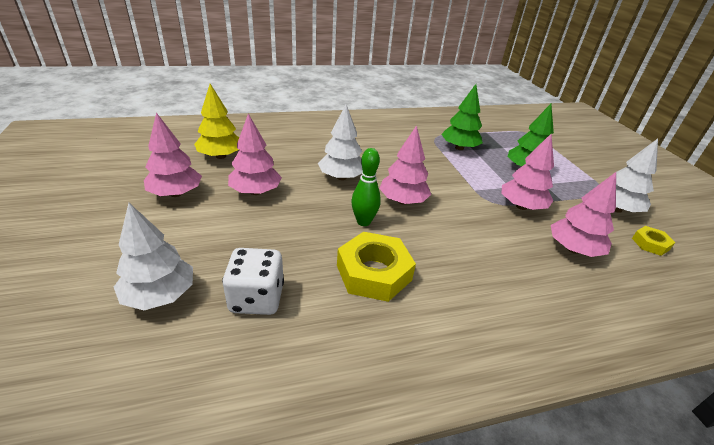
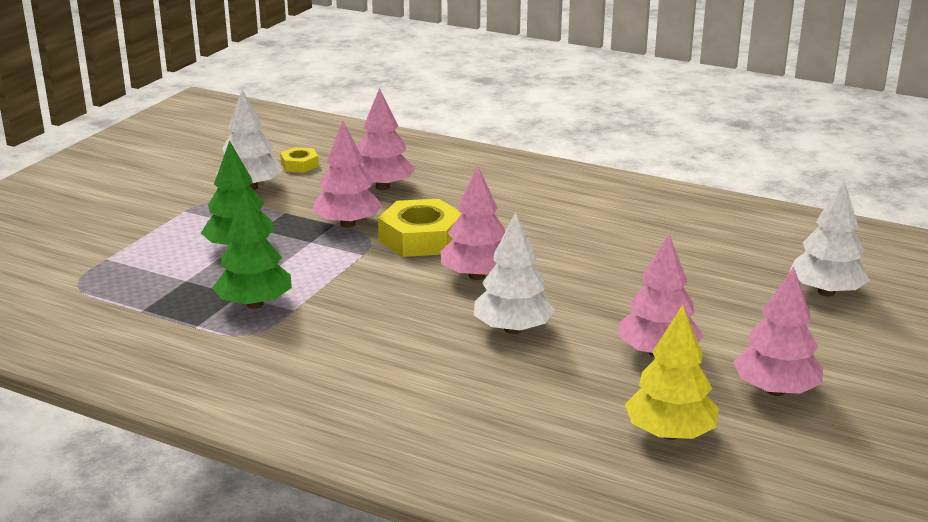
camera: 135 degrees left, 10 degrees down
(256, 298) = (734, 260): white dice -> none
(363, 222) = (557, 275): green bowling pin -> none
(374, 272) = (605, 239): yellow nut -> yellow nut (421, 238)

